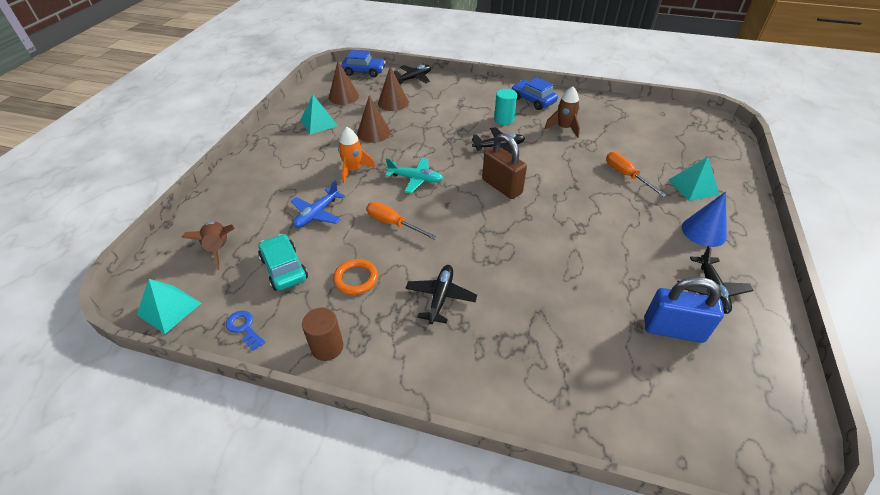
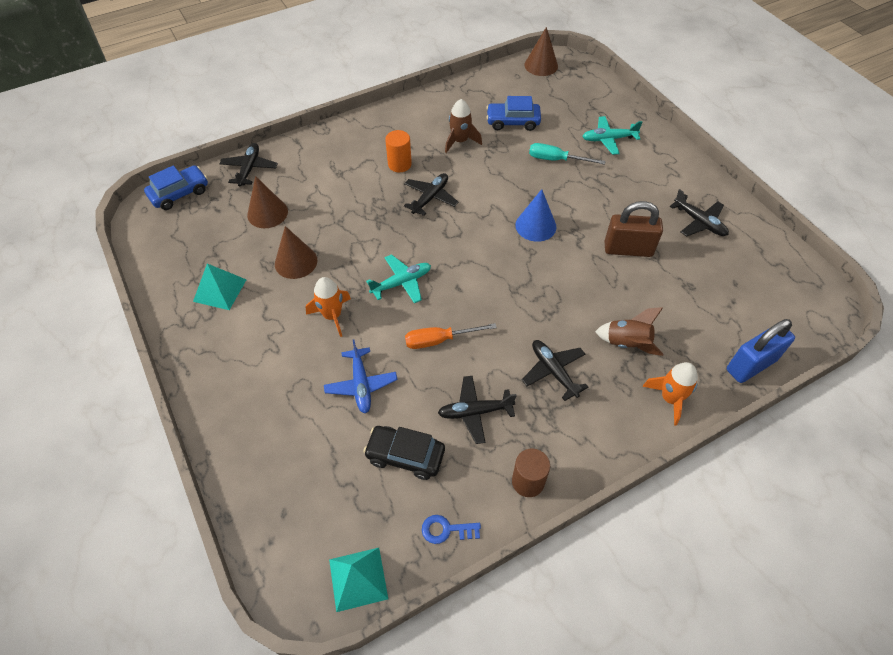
camera: 45 degrees left, 10 degrees up
(219, 249) = (319, 492): brown rocket -> brown rocket (627, 343)
(284, 268) = (405, 455): turquoise car -> black car
(343, 96) = (201, 240): brown cone -> brown cone (541, 65)
(356, 279) = (475, 412): orange ring -> black plane
(502, 186) = (480, 237): brown padlock -> brown padlock (628, 249)
(504, 119) = (399, 164): turquoise cylinder -> orange cylinder
(506, 389) = (670, 398): none -> orange rocket
(533, 100) = (399, 125): blue car -> blue car (513, 122)
(626, 175) = (556, 160): orange screwdriver -> turquoise screwdriver
(673, 330) = (709, 271): blue padlock -> blue padlock (751, 365)
(693, 187) = (608, 139): turquoise pyramid -> turquoise plane
(703, 231) = (652, 176): blue cone -> blue cone (535, 226)

